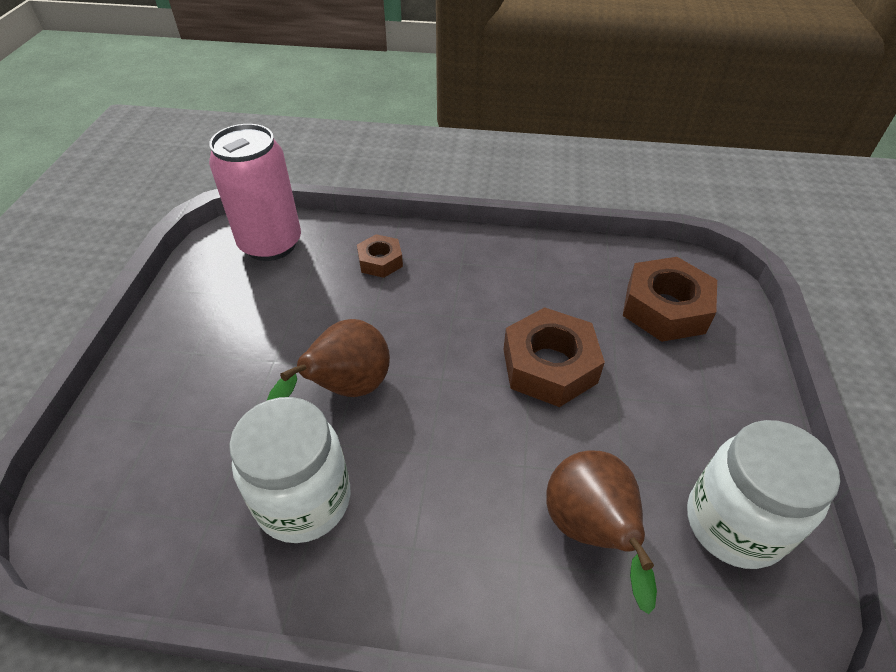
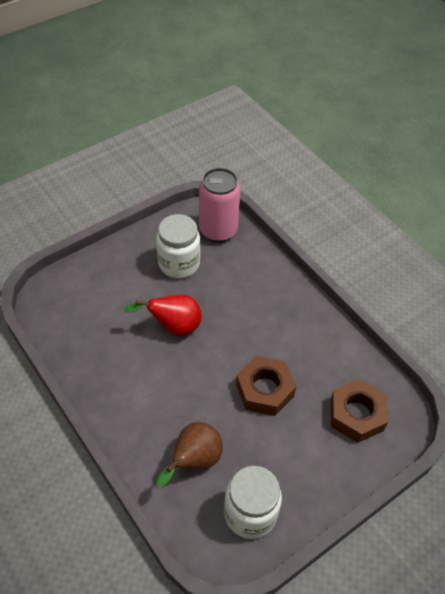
camera: 45 degrees right, 5 degrees up
(304, 500) = (114, 355): white jar -> white jar (179, 264)
(346, 389) = (174, 327): brown pear -> red pear
(380, 261) = (254, 278): brown nut -> none

